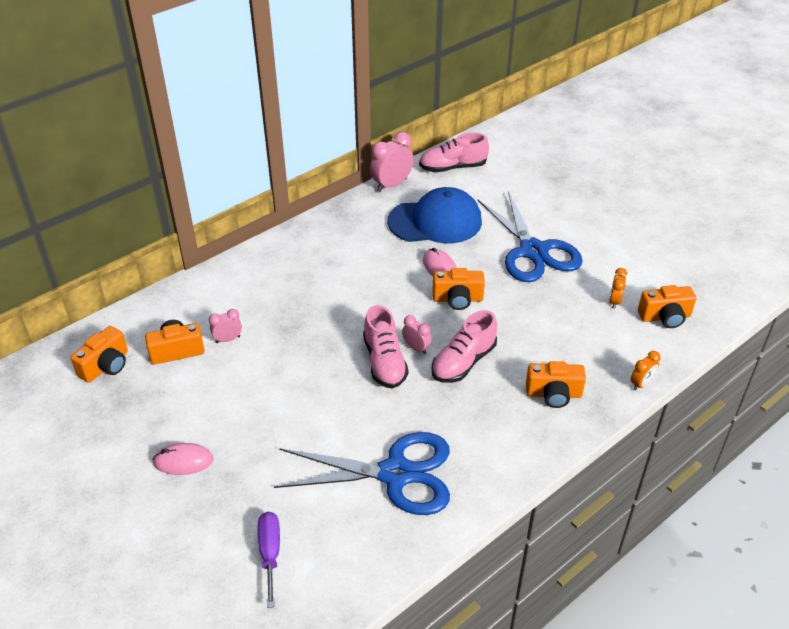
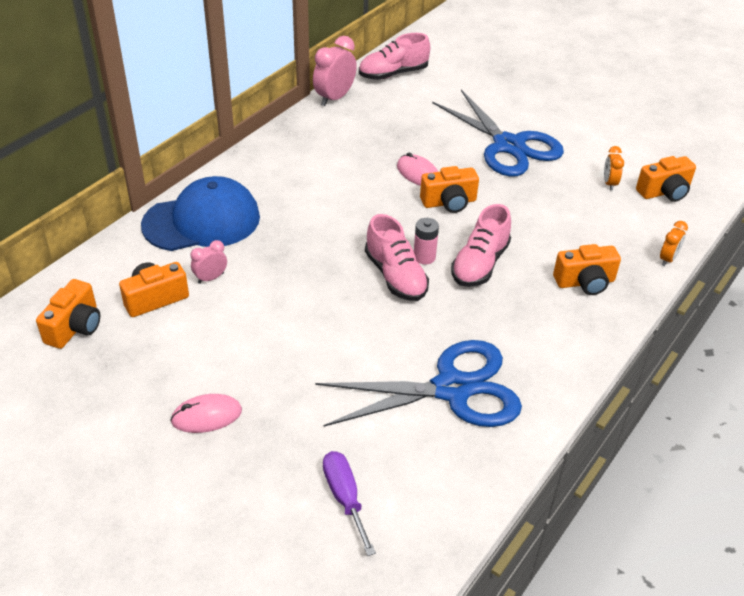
camera: 15 degrees left, 0 degrees up
(416, 348) = (424, 257): pink clock -> pink battery
(435, 221) = (395, 129): blue cap -> blue cap (202, 221)

